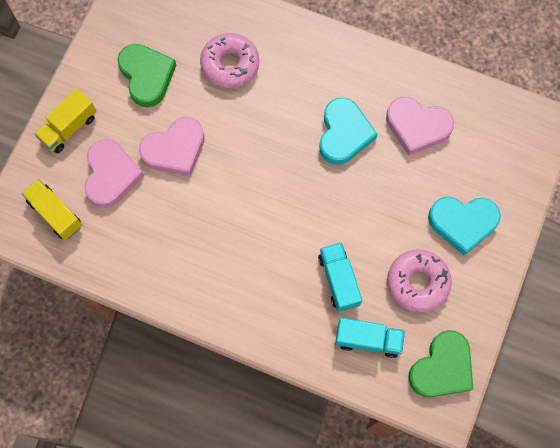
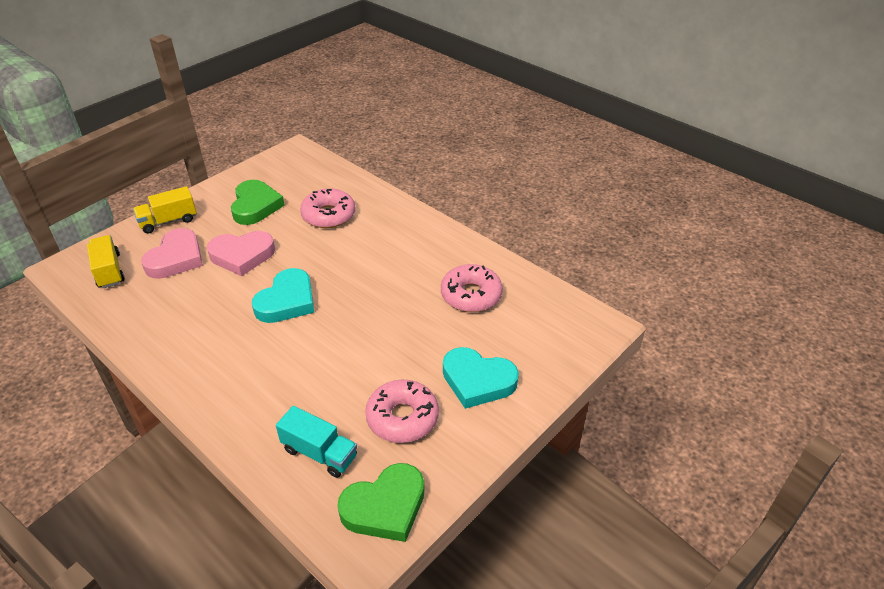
camera: 20 degrees right, 30 degrees down
(338, 280) = (322, 391): turquoise truck -> none
(344, 134) = (398, 283): turquoise heart -> turquoise heart (287, 301)
(417, 127) = (471, 295): pink heart -> pink donut

